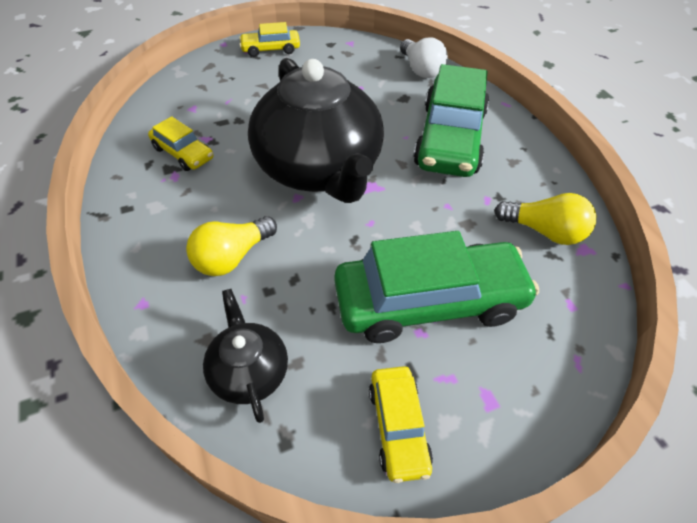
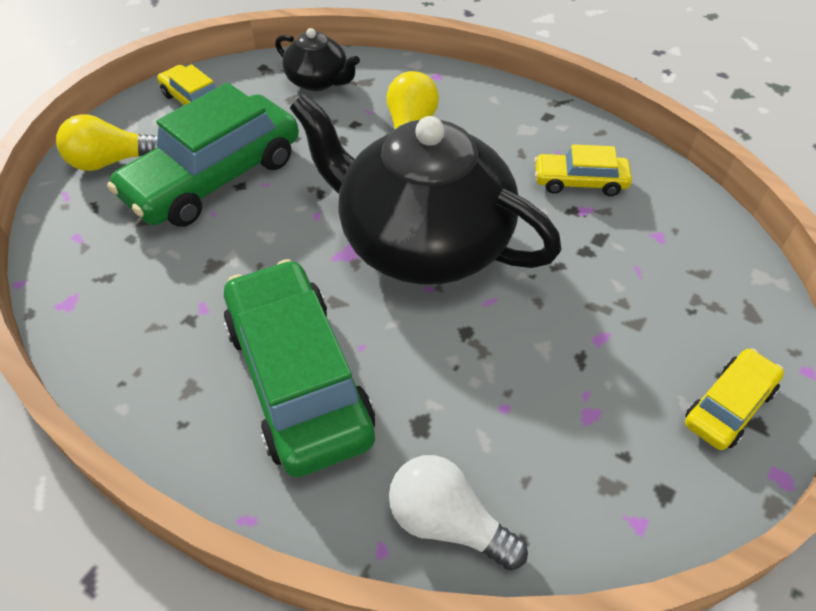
camera: 145 degrees right, 0 degrees up
(544, 231) = (120, 300): yellow light bulb -> yellow light bulb (111, 161)

